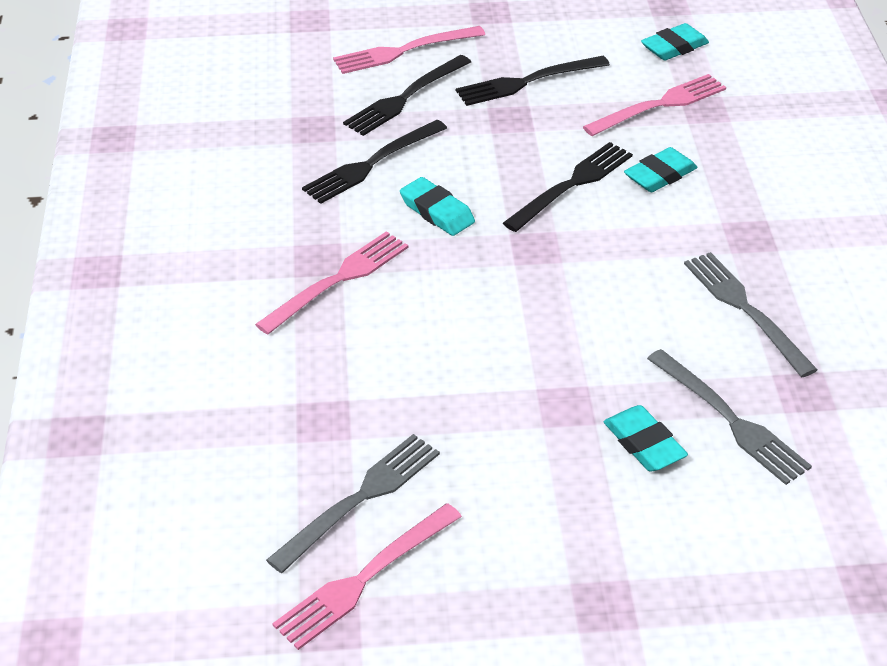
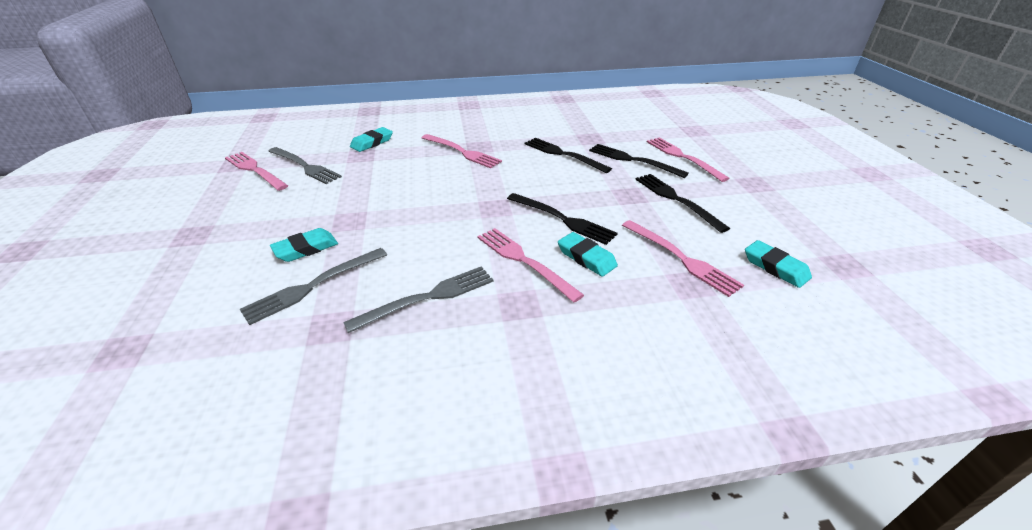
camera: 85 degrees right, 5 degrees down
(437, 211) = (524, 174): turquoise eraser -> turquoise eraser (372, 143)
(667, 227) = (523, 260): none -> pink fork

